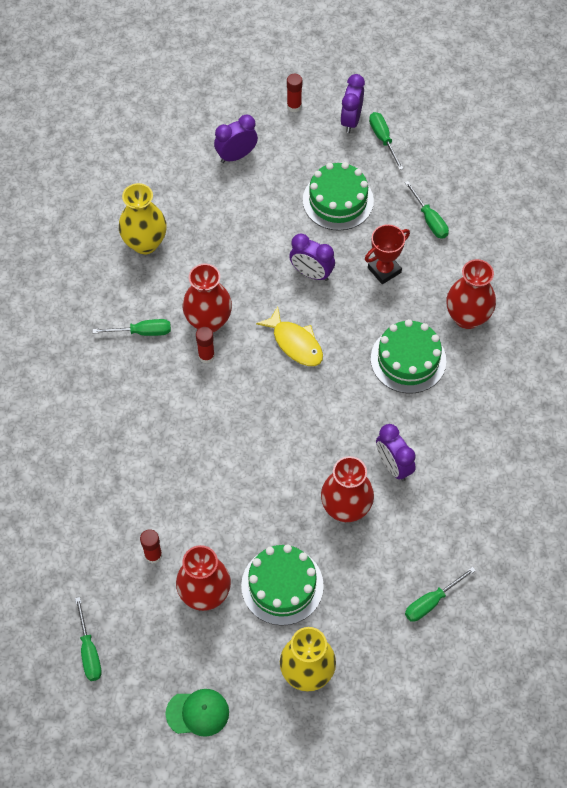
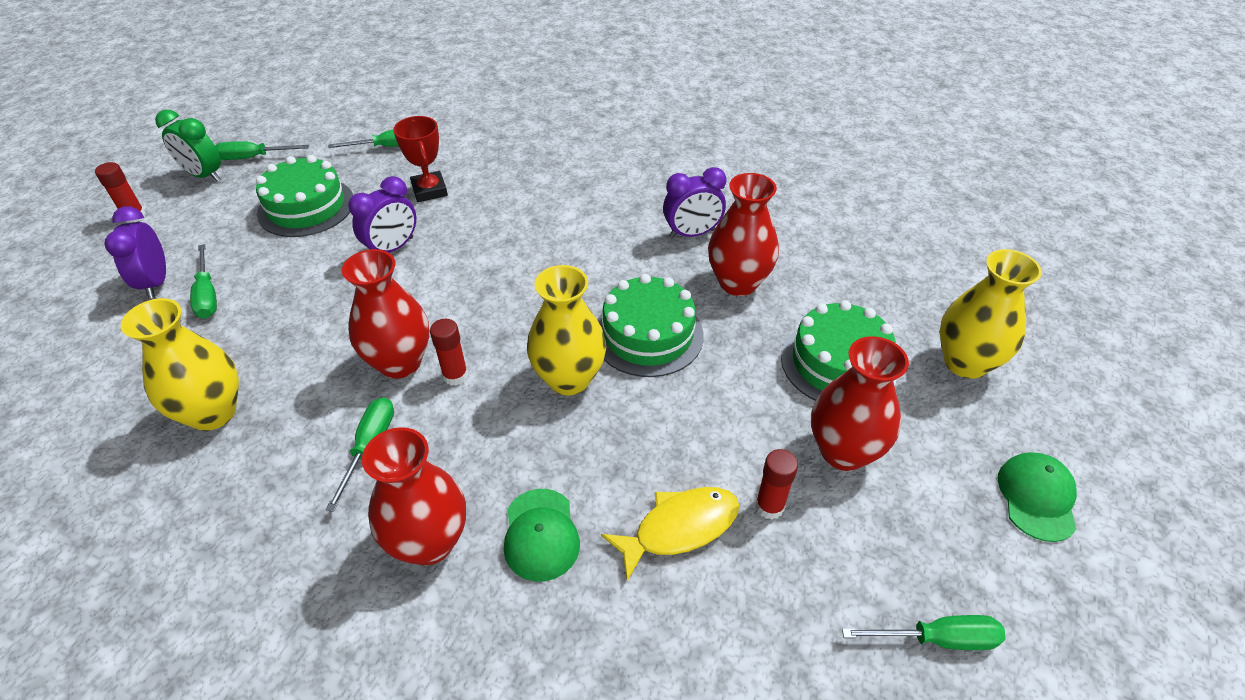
camera: 75 degrees left, 15 degrees down
(107, 439) = (541, 534): none -> green cap
(221, 421) = (569, 379): none -> yellow vase
(295, 343) = (485, 282): yellow fish -> yellow fish (679, 528)
(351, 120) = (204, 175): purple clock -> green clock
(408, 359) = (558, 196): green cake -> green cake (648, 335)
(431, 602) = (872, 239): green screwdriver -> green screwdriver (207, 295)
(467, 317) = (527, 146): red vase -> red vase (429, 542)

